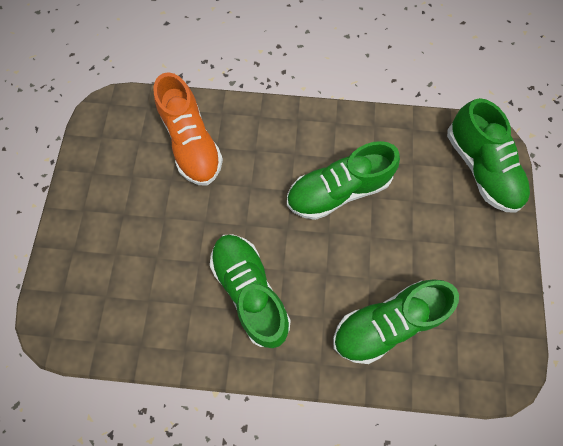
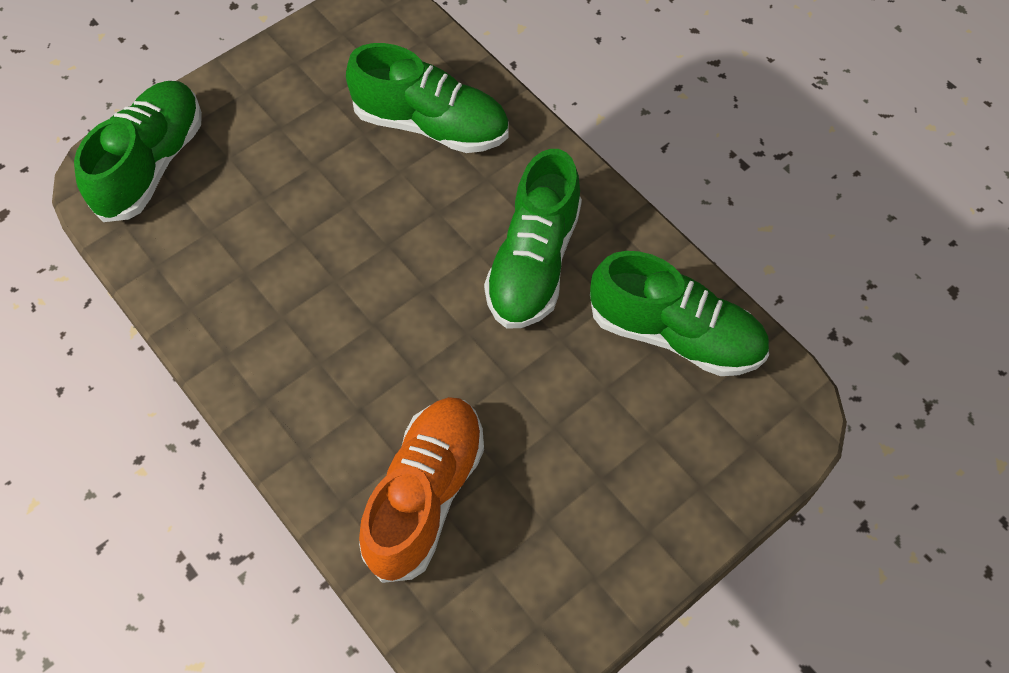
camera: 135 degrees left, 10 degrees down
(338, 190) = (324, 276): green shoe -> green shoe (675, 334)

